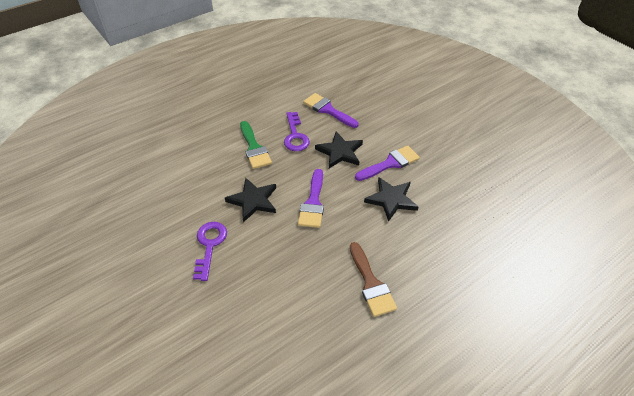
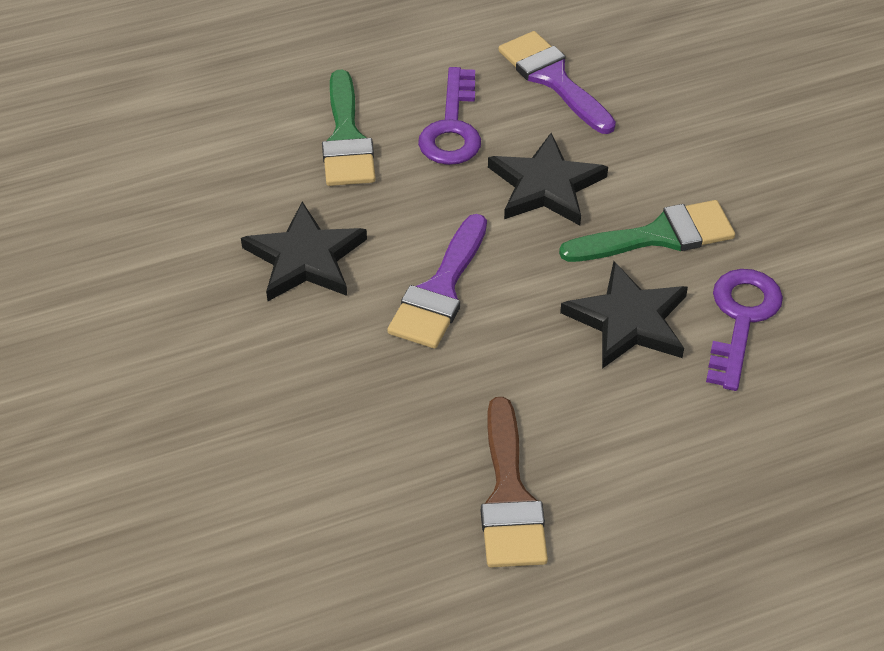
camera: 15 degrees right, 0 degrees up
(209, 245) = (178, 336): purple key -> purple key (741, 319)
(390, 163) = (658, 235): purple brush -> green brush

